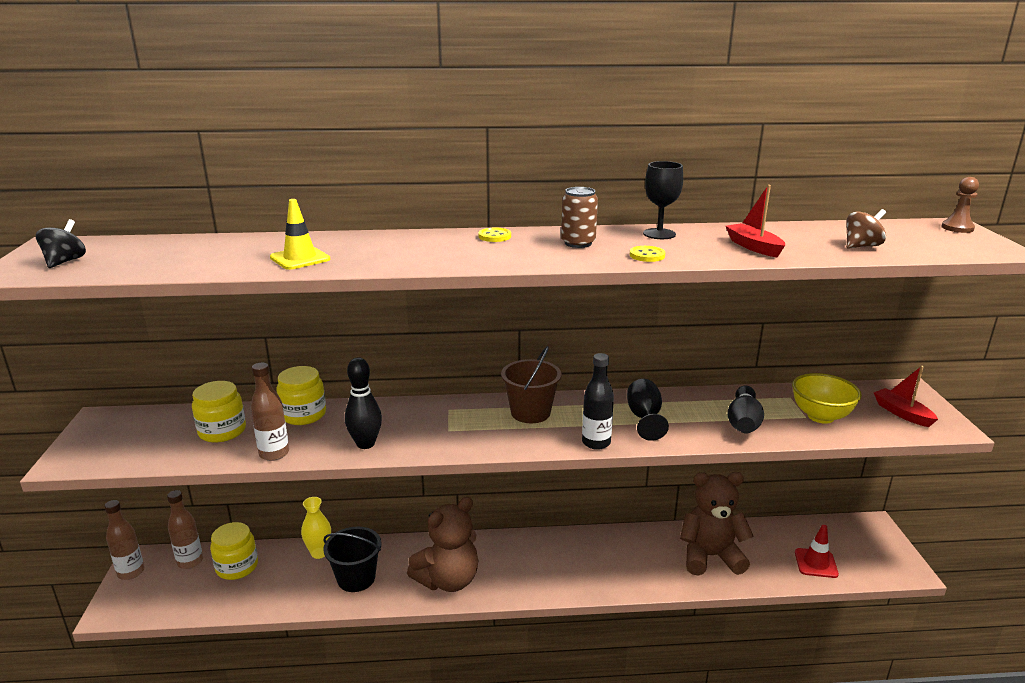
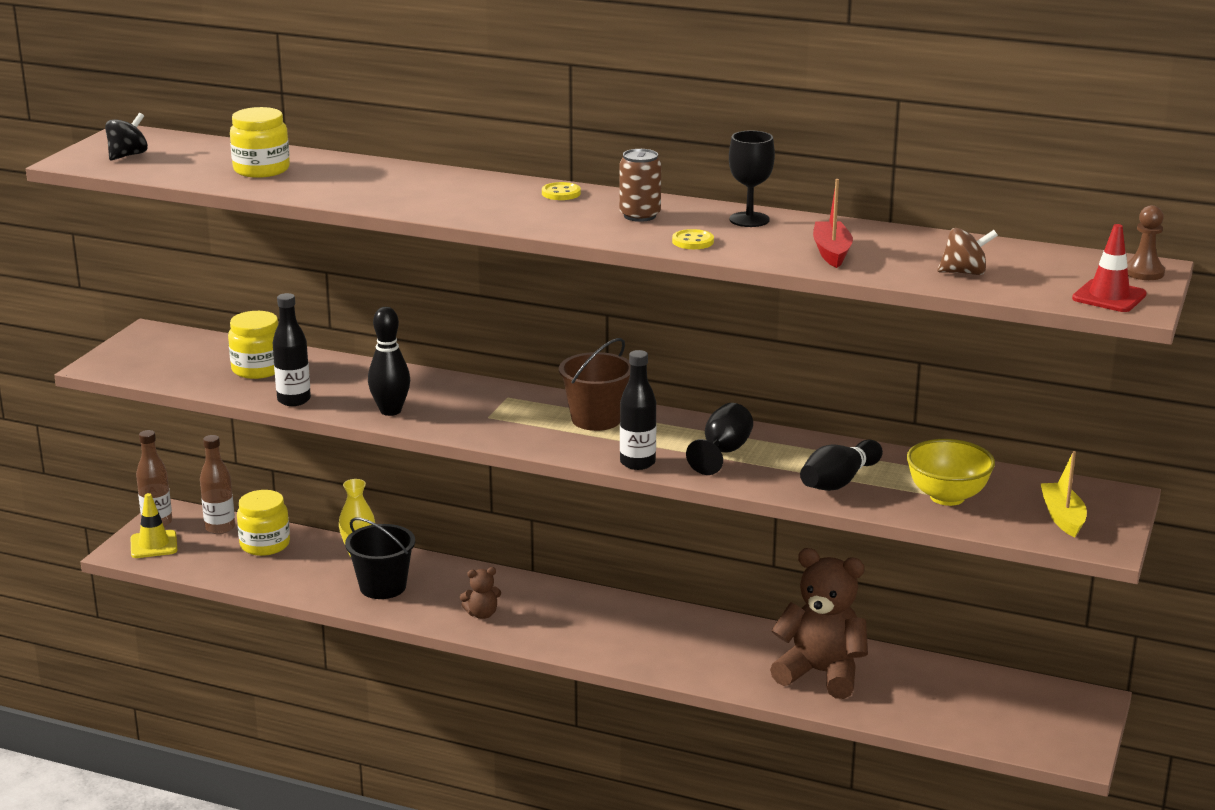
camera: 25 degrees right, 0 degrees up
(274, 453) = (294, 400): brown bottle -> black bottle
(300, 258) = (338, 186): yellow traffic cone -> yellow traffic cone (154, 545)
(303, 415) = (349, 370): yellow jar -> yellow jar (261, 170)
(448, 580) = (482, 614): brown teddy bear -> brown teddy bear, size x0.45
(816, 563) = (955, 715): red traffic cone -> red traffic cone (1109, 297)
(902, 413) = (1062, 517): red boat -> yellow boat

